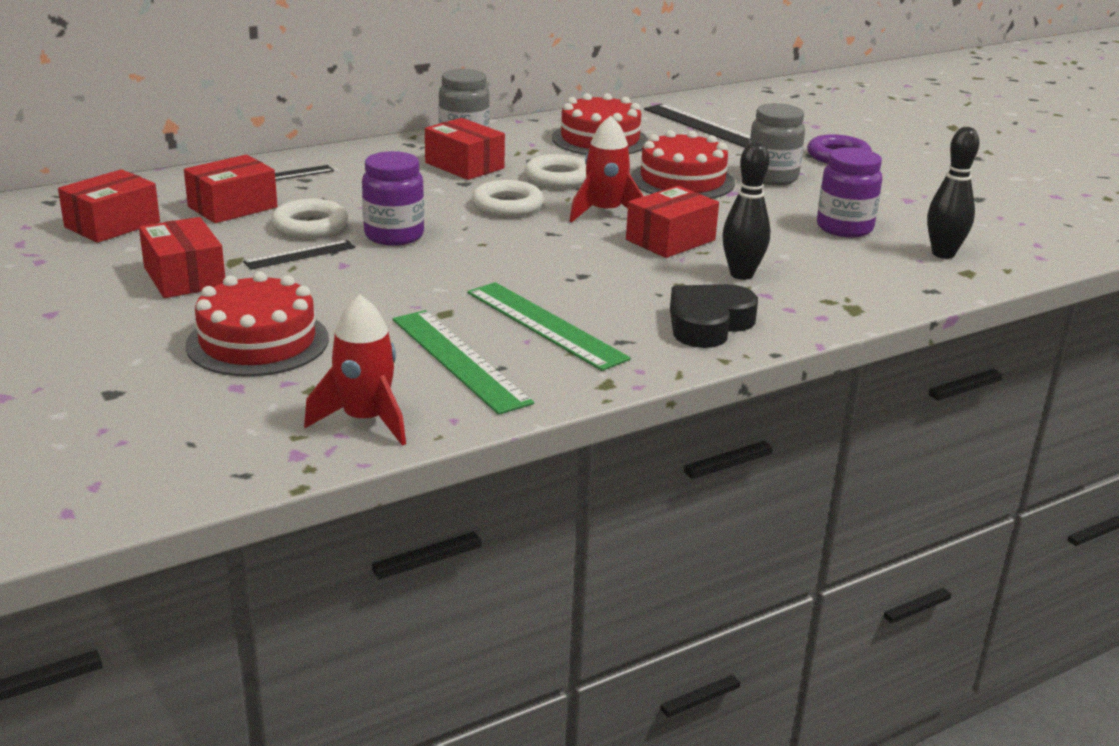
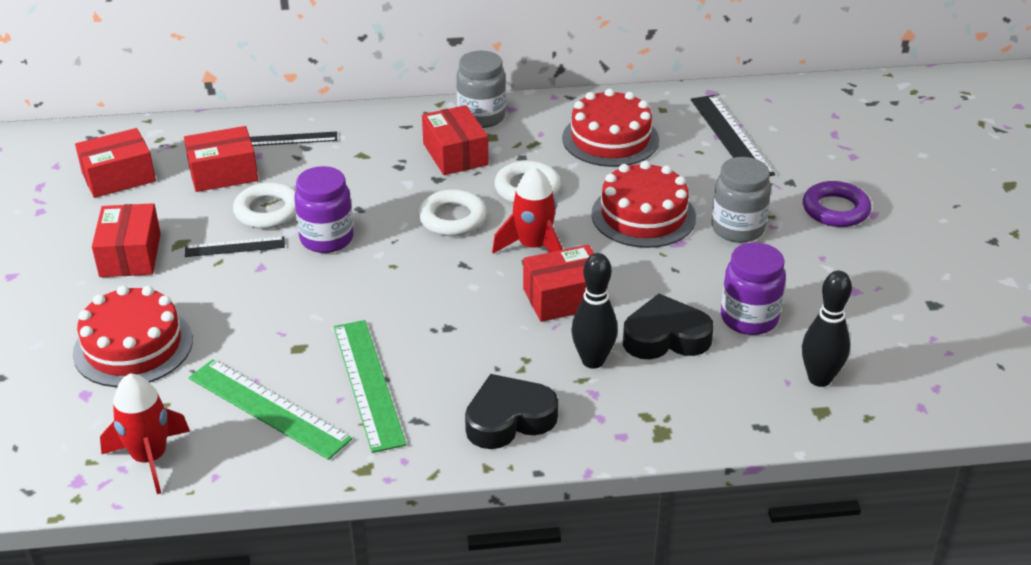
camera: 25 degrees right, 10 degrees up
(459, 360) = (268, 408): green ruler -> green ruler turned 45 degrees counterclockwise
(788, 250) = (665, 337): none -> black heart

